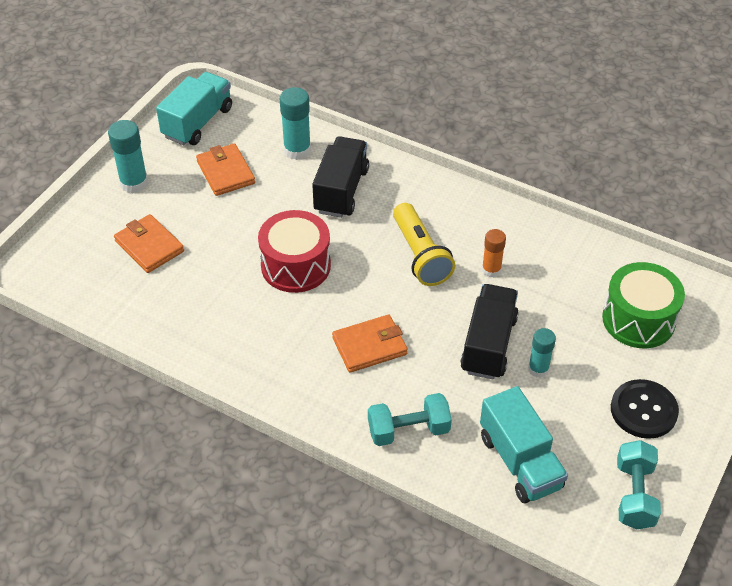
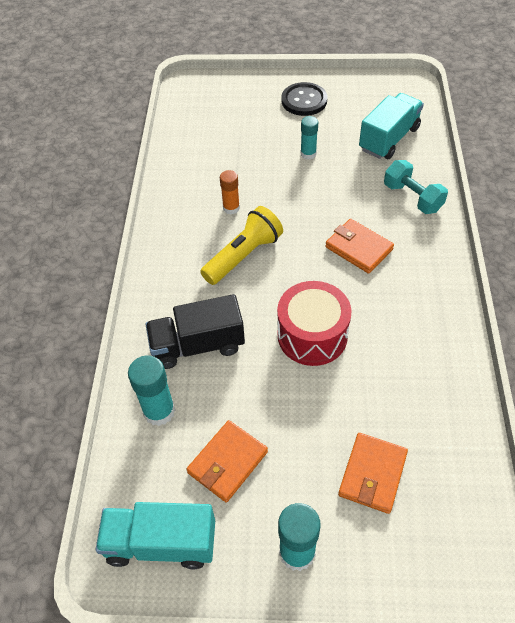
camera: 115 degrees left, 5 degrees up
(488, 344) = (305, 184): black truck -> none
(634, 495) = (369, 88): turquoise dumbbell -> none
(638, 319) = (228, 122): green drum -> none

